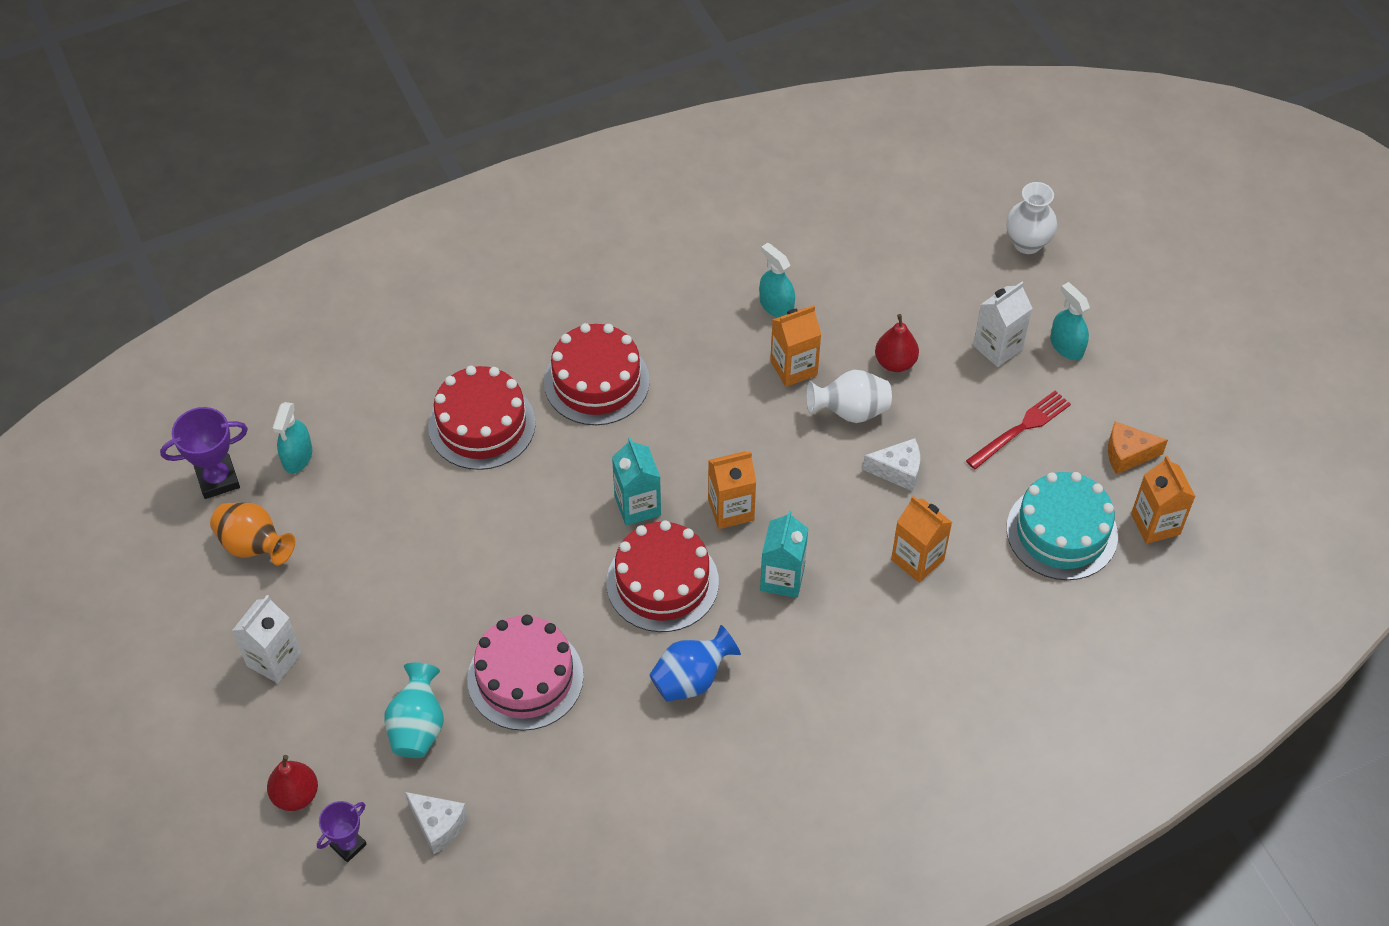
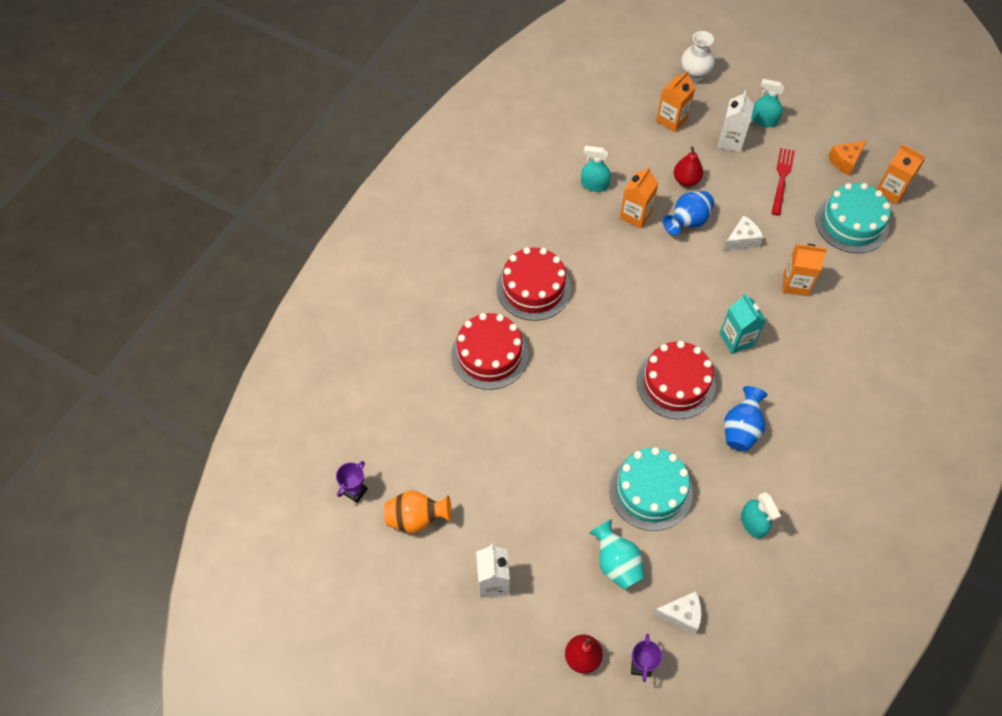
camera: 35 degrees left, 5 degrees up
(218, 479) = (355, 491): purple trophy -> purple trophy, size x0.65
(297, 457) = (394, 445): turquoise spray bottle -> turquoise spray bottle (753, 523)
(525, 677) = (650, 491): pink cake -> turquoise cake
(637, 505) = (622, 347): turquoise carton -> none
(731, 509) = (674, 317): orange carton -> orange carton (672, 120)
(850, 411) = (687, 222): white vase -> blue vase

